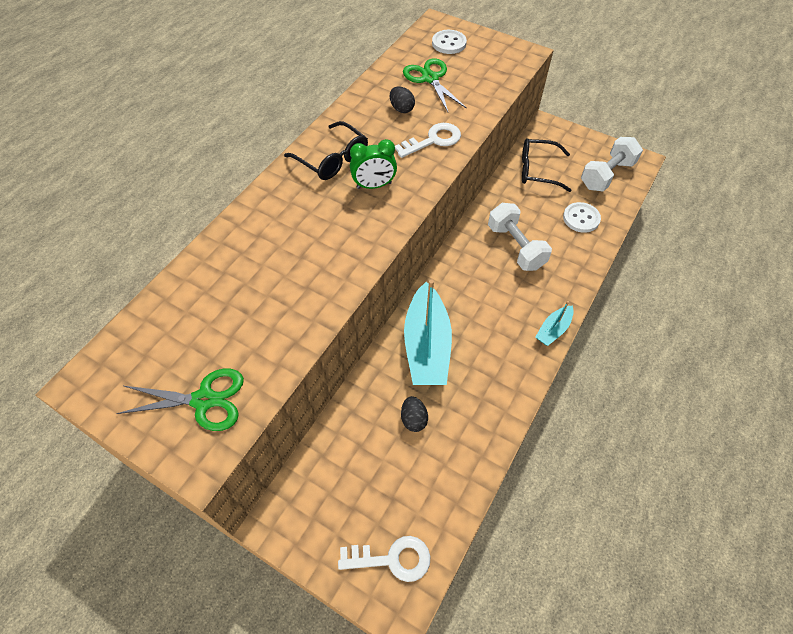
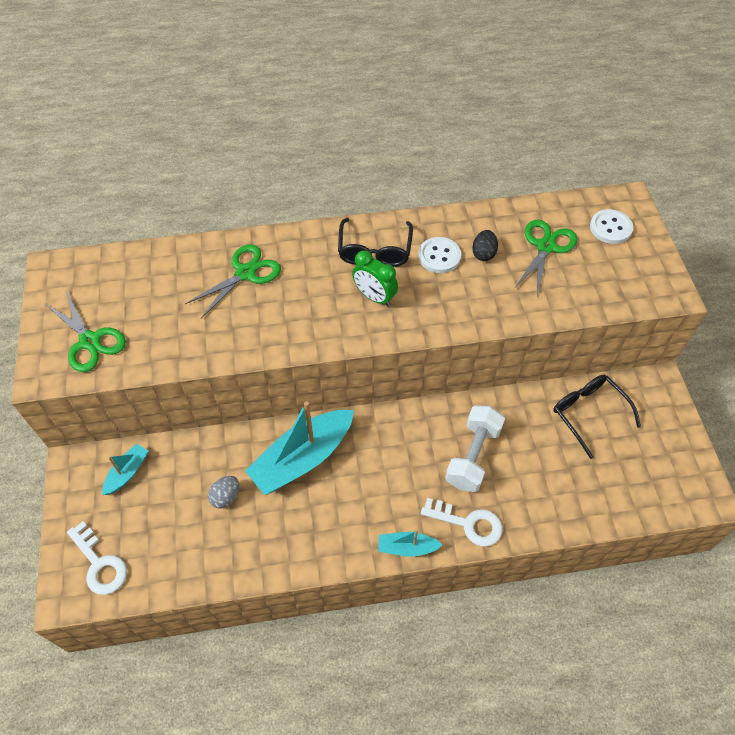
camera: 50 degrees right, 0 degrees up
(262, 246) = (245, 273): none -> green scissors
(323, 481) = (127, 473): none -> turquoise boat
(413, 419) = (226, 497): black egg -> grey egg
(433, 140) = (470, 301): white key -> white key (468, 523)
(581, 218) = (565, 490): white button -> white button (439, 256)
(606, 175) = (651, 478): white dumbbell -> none

